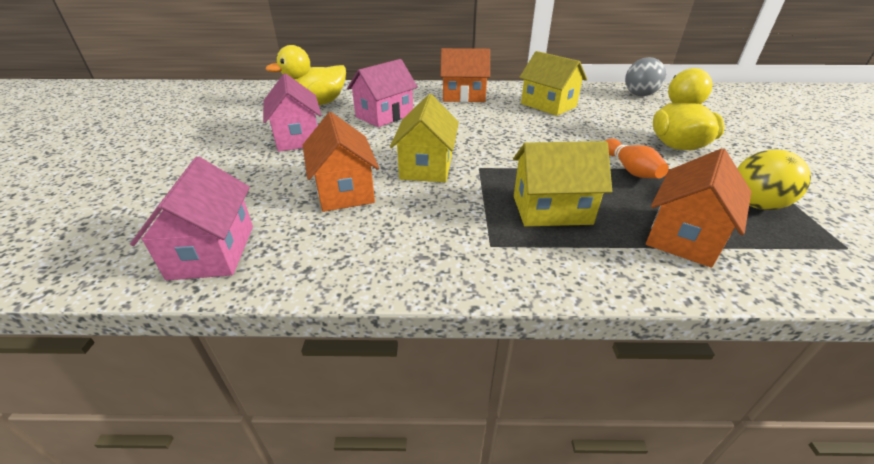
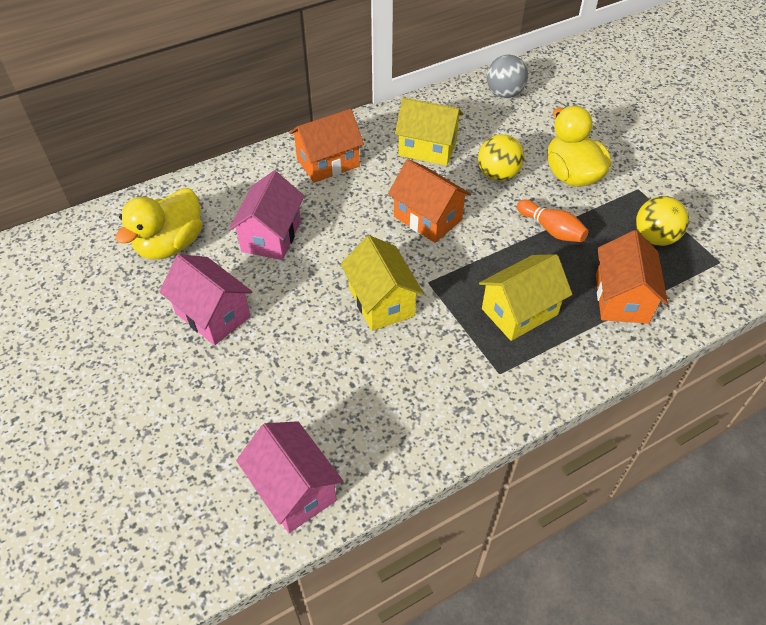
camera: 30 degrees left, 15 degrees up
(344, 190) = (335, 368): orange house -> orange house (427, 218)
(599, 129) = (498, 175): none -> yellow ball

